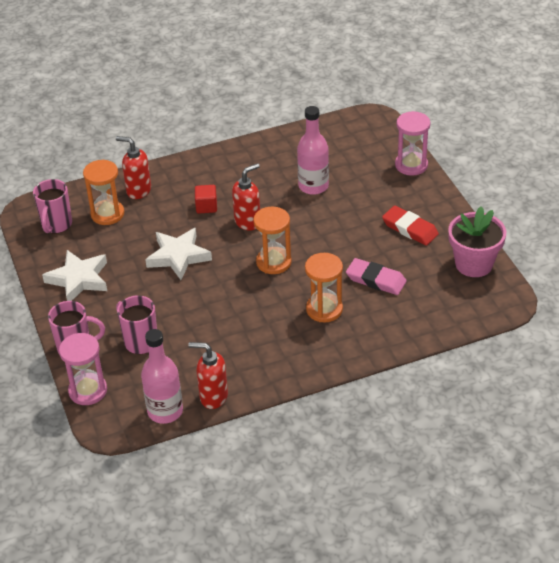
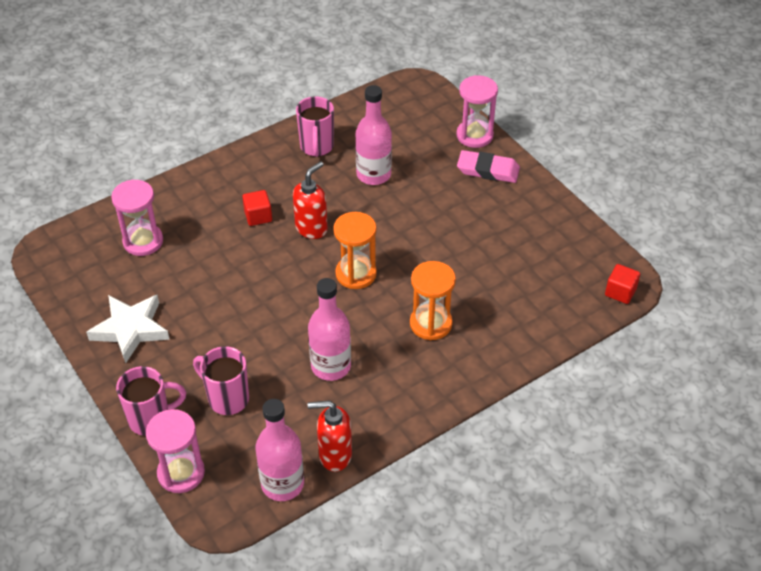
camera: 15 degrees left, 5 degrees up
(56, 225) = (84, 264): pink mug -> pink mug (317, 147)
(107, 214) = (143, 241): orange hourglass -> pink hourglass
(138, 191) = (172, 207): red soap dispenser -> none
(178, 256) = (242, 283): white star -> none
(231, 330) = (331, 366): none -> pink bottle
(376, 280) = (477, 278): pink eraser -> pink eraser (488, 170)
(410, 229) = (496, 211): red eraser -> none
(474, 264) = (579, 243): pink flower pot -> none
(497, 307) = (620, 292): none -> red cube

